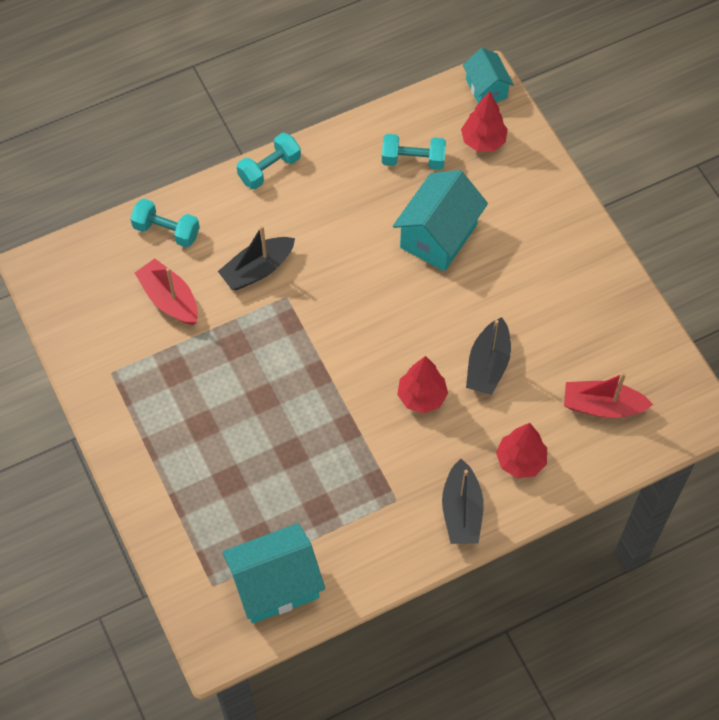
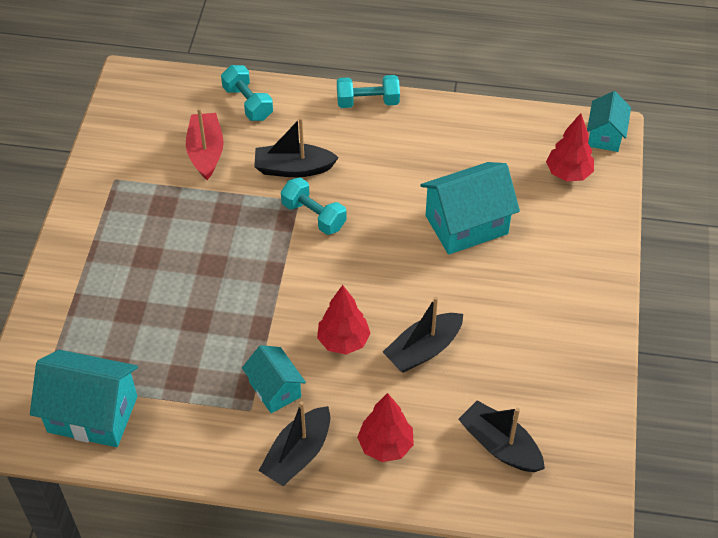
camera: 35 degrees right, 10 degrees down
(401, 471) = (275, 389): none -> turquoise house
(413, 160) = (494, 156): turquoise dumbbell -> turquoise dumbbell (314, 216)
(602, 406) = (500, 445): red boat -> black boat

